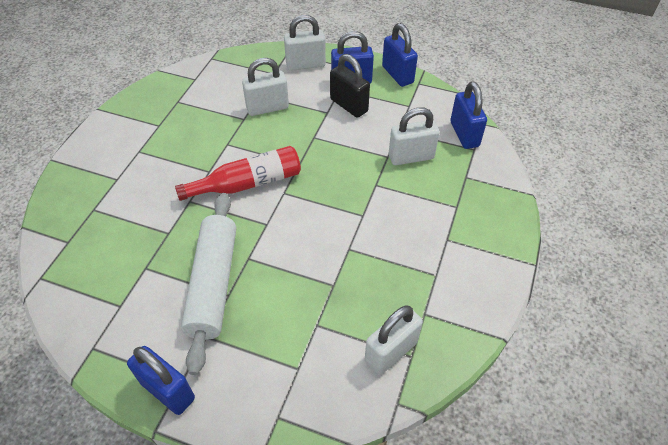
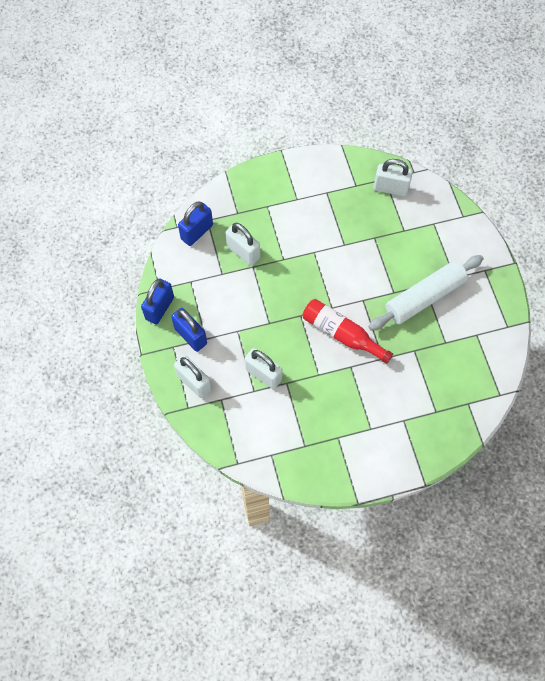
camera: 125 degrees left, 15 degrees up
(167, 391) = (494, 272): blue padlock -> none
(349, 105) = (220, 320): black padlock -> none

